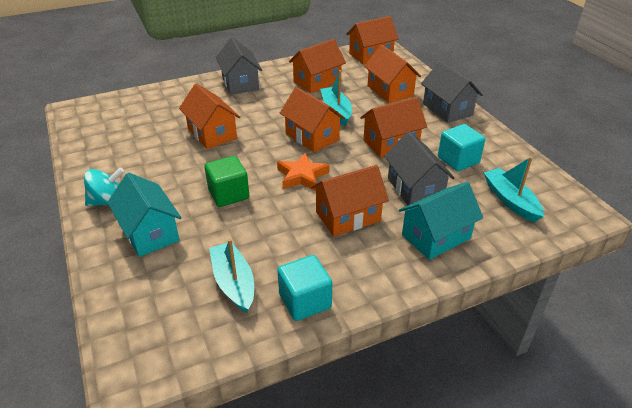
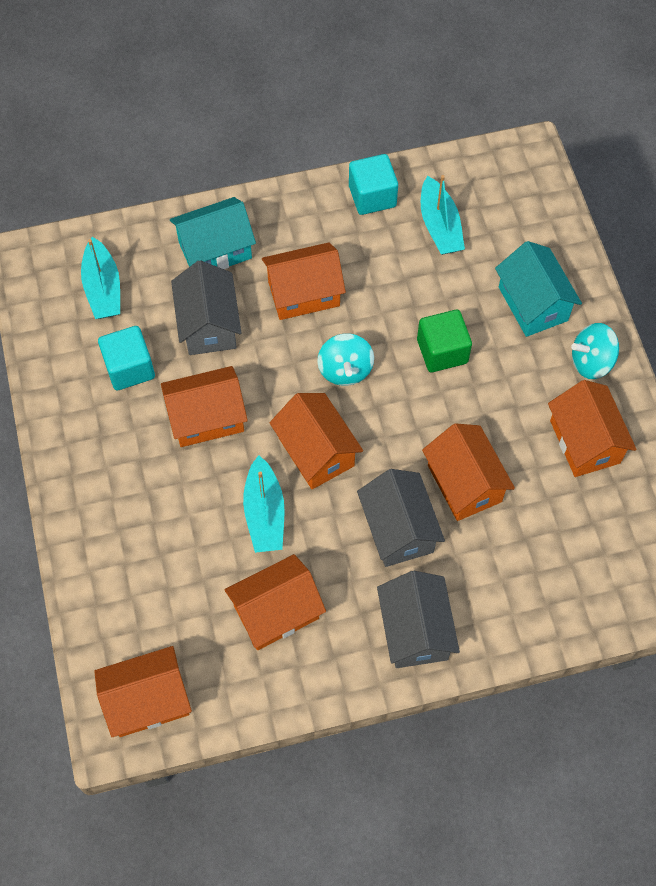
camera: 170 degrees left, 25 degrees up
(302, 176) = (345, 370): orange star -> turquoise spinning top
(390, 91) = (157, 559): orange house -> orange house (585, 442)
(447, 109) = (87, 488): grey house -> grey house (398, 529)

